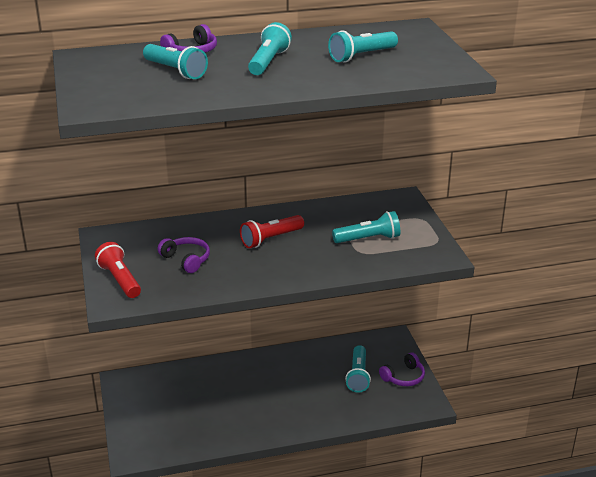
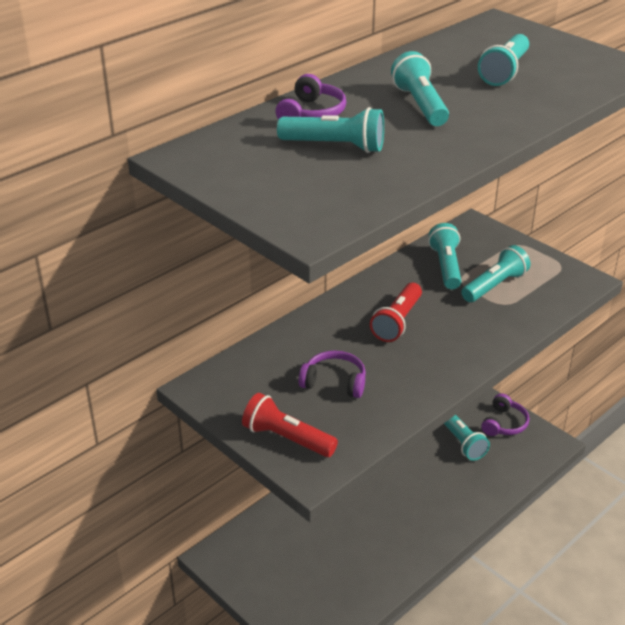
camera: 30 degrees left, 5 degrees up
(348, 216) = (446, 266): none -> turquoise flashlight

